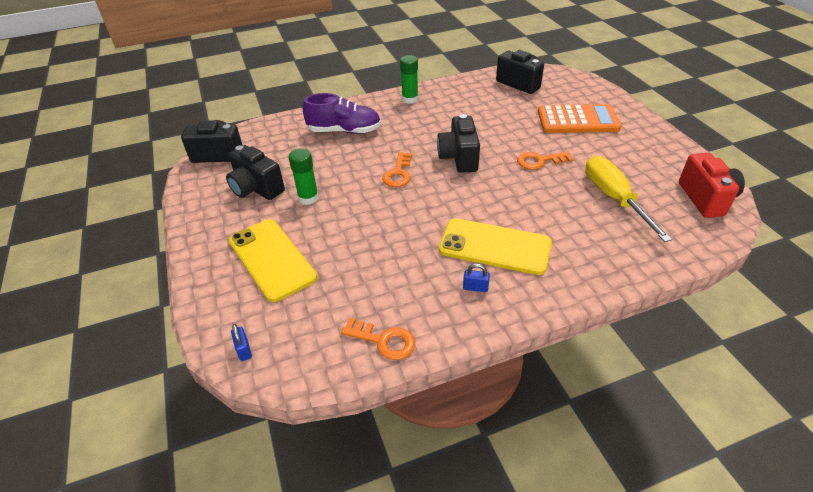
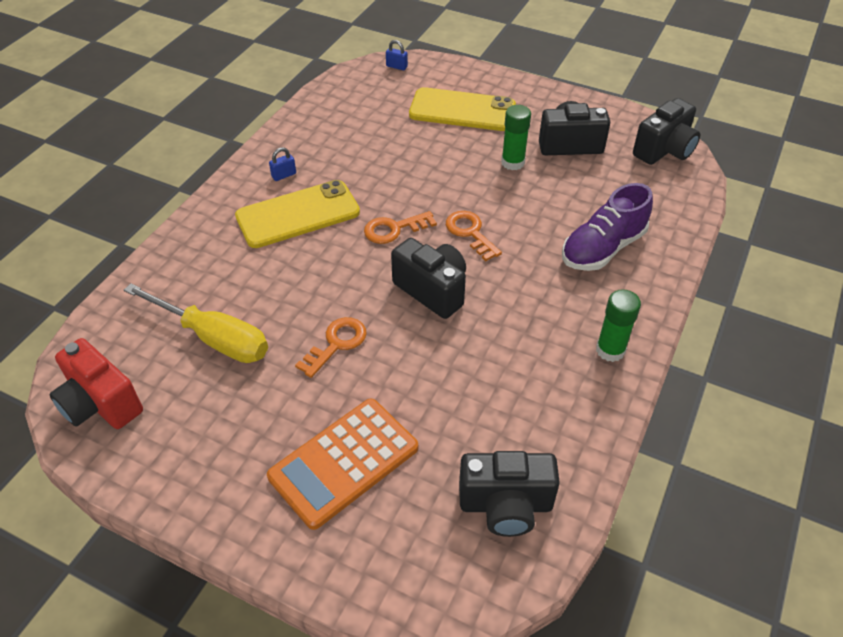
camera: 135 degrees right, 5 degrees up
(384, 341) = (315, 113): orange key -> orange key (394, 229)

